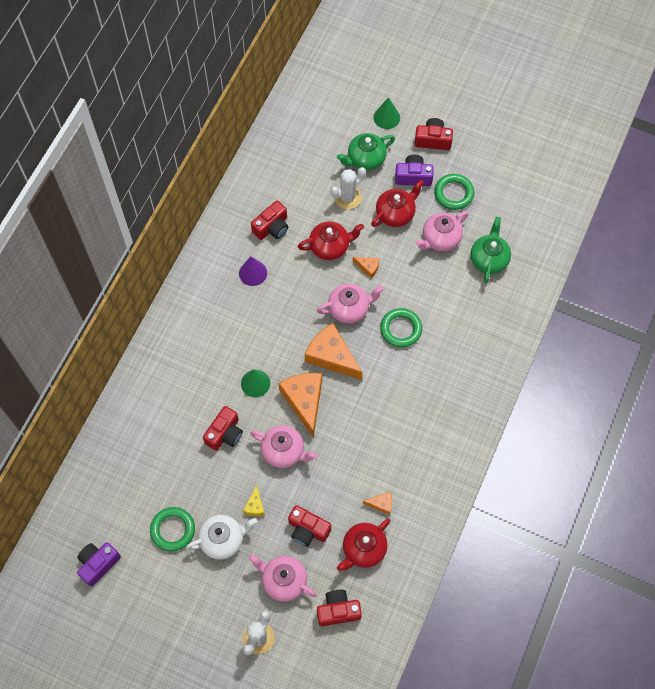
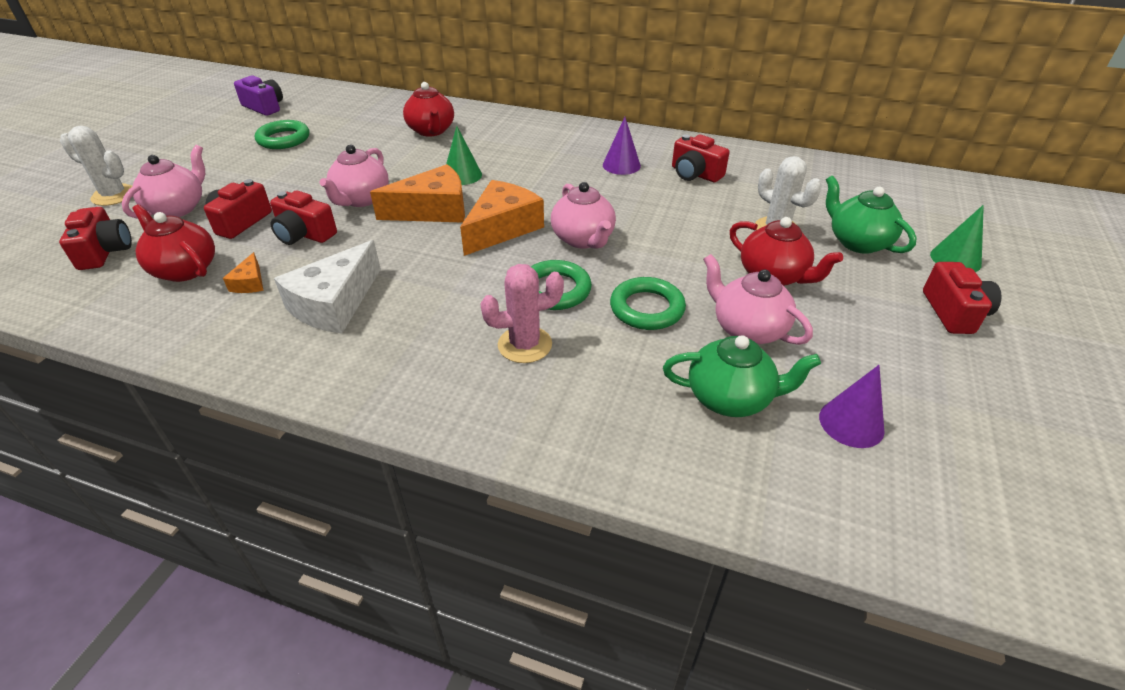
camera: 85 degrees right, 25 degrees down
(223, 539) = (256, 167): white teapot -> none
(225, 433) = (395, 160): red camera -> red camera (304, 234)
(255, 506) = (292, 184): yellow cheese -> none
(330, 246) = (684, 218): red teapot -> red teapot (431, 131)
(368, 267) = (660, 253): orange cheese -> none
(406, 449) = (335, 304): none -> white cheese
(413, 176) = (859, 292): purple camera -> none
(447, 347) = (525, 345): none -> pink cactus
(453, 193) = (855, 343): green ring -> green ring (647, 308)
(506, 215) = (851, 423): none -> purple cone

